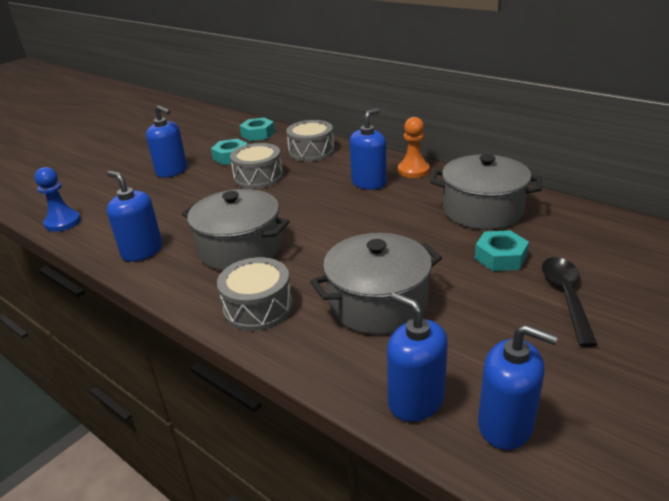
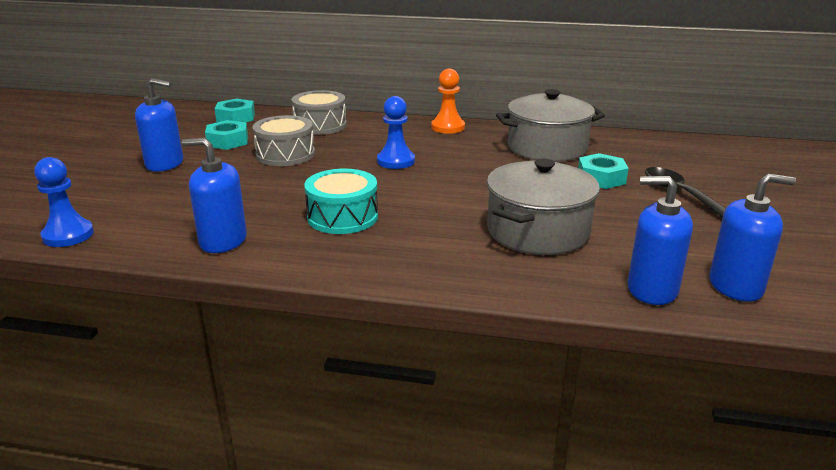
camera: 30 degrees left, 5 degrees down
(240, 248) = (342, 217): grey pot -> turquoise drum
(258, 307) = (424, 259): grey drum -> none
(334, 200) = (396, 161): none -> blue pawn
(369, 183) = (415, 143): blue soap dispenser -> none

